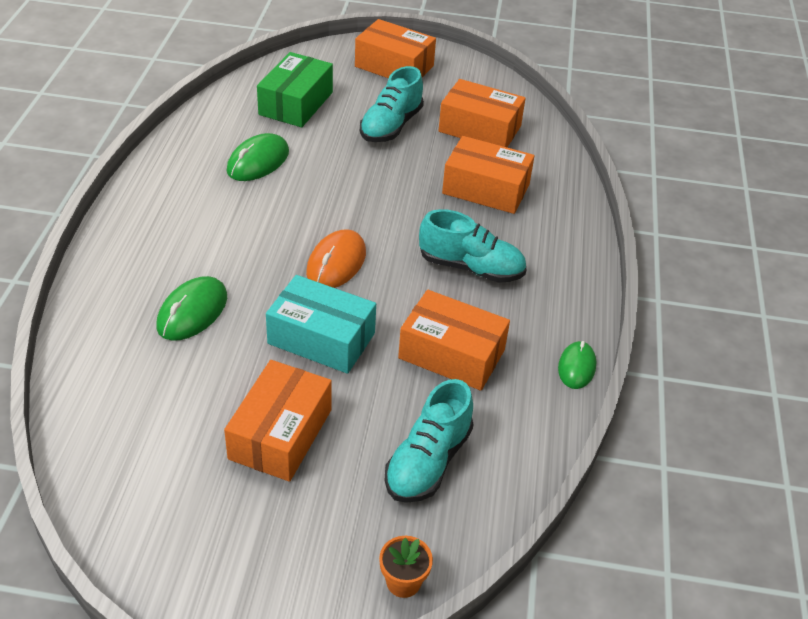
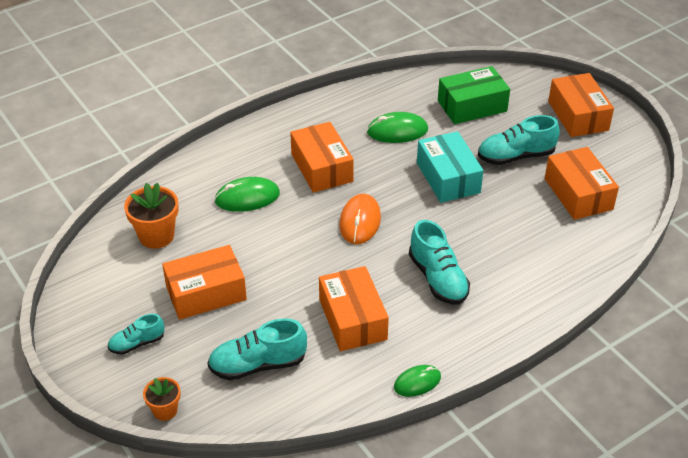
camera: 50 degrees right, 0 degrees up
(143, 417) = (156, 236): none -> orange flower pot
(278, 541) = (137, 343): none -> turquoise shoe
(321, 338) = (293, 258): turquoise box -> turquoise box (448, 178)
(336, 263) = (360, 221): orange mouse -> orange mouse turned 60 degrees counterclockwise
(486, 189) = (522, 236): orange box -> orange box (321, 168)

